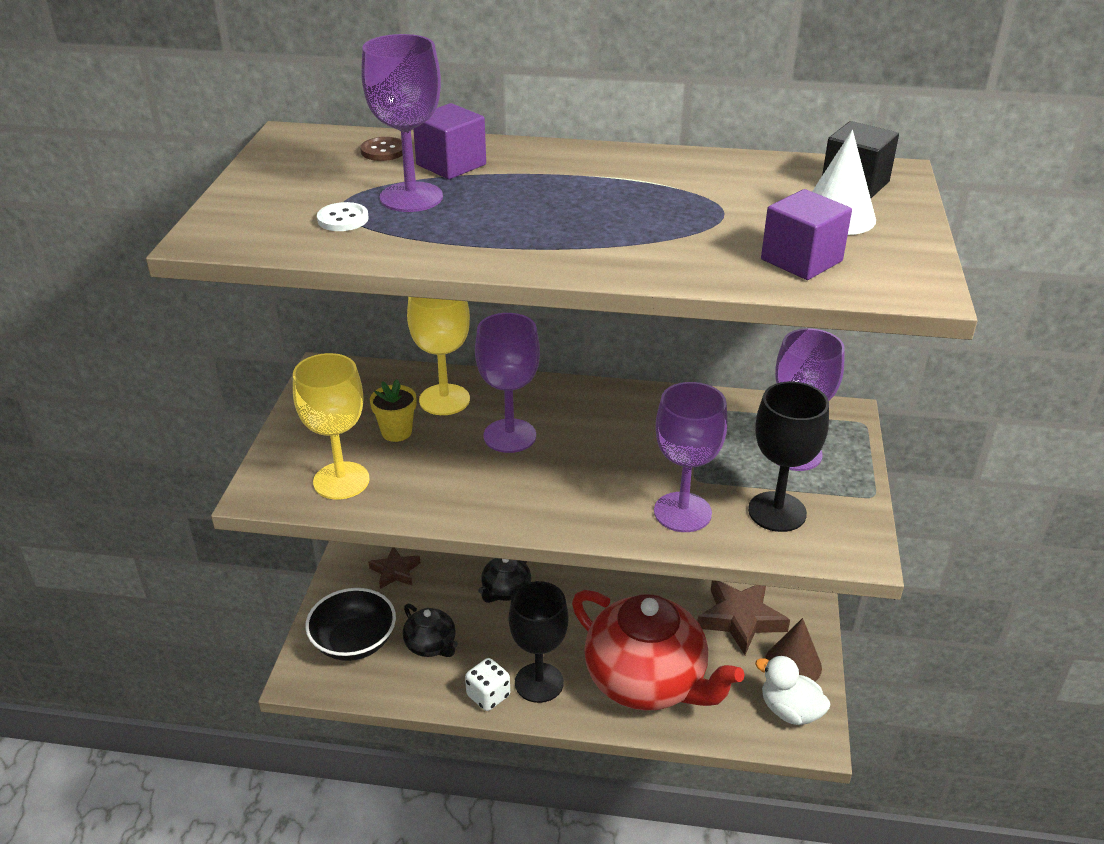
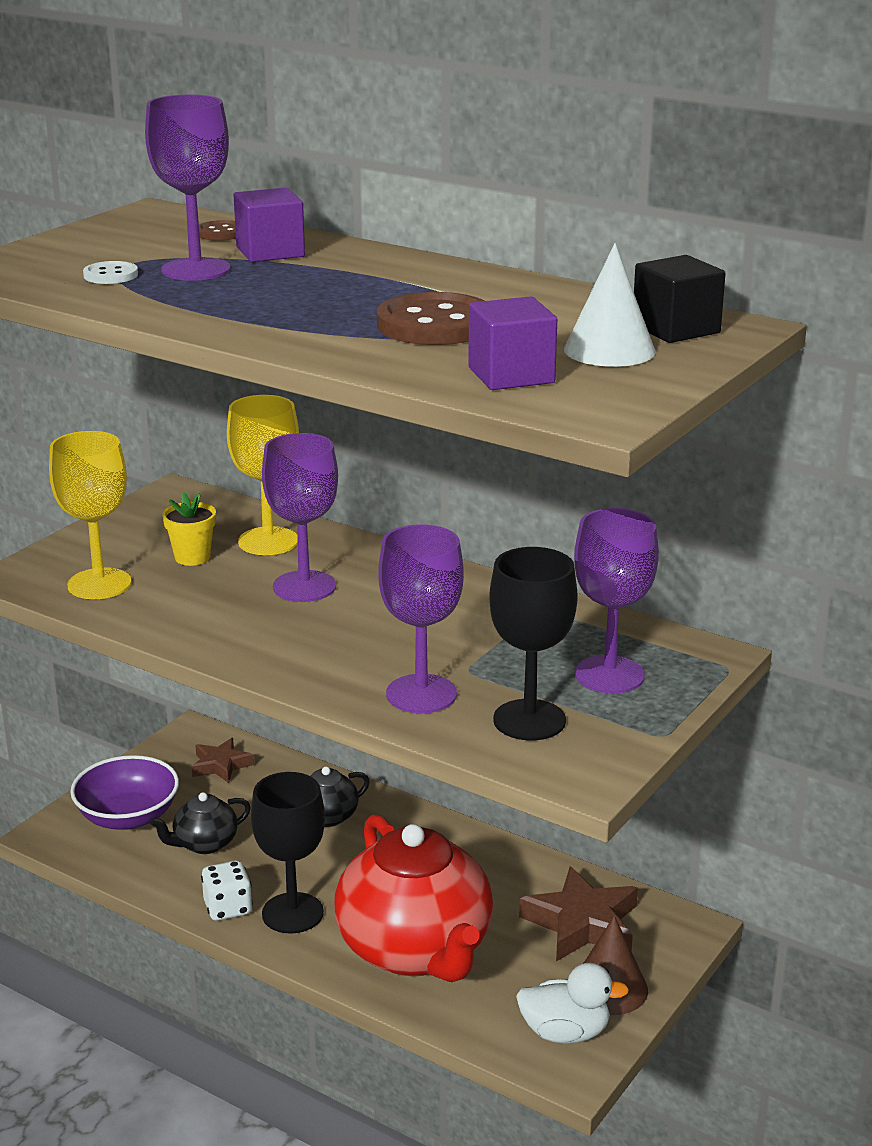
camera: 25 degrees right, 10 degrees down
(354, 642) = (128, 817): black bowl -> purple bowl
(431, 645) = (204, 844): black teapot -> black teapot turned 75 degrees clockwise
(679, 218) = (435, 324): none -> brown button
(790, 711) = (565, 1032): white duck -> white duck turned 120 degrees clockwise

